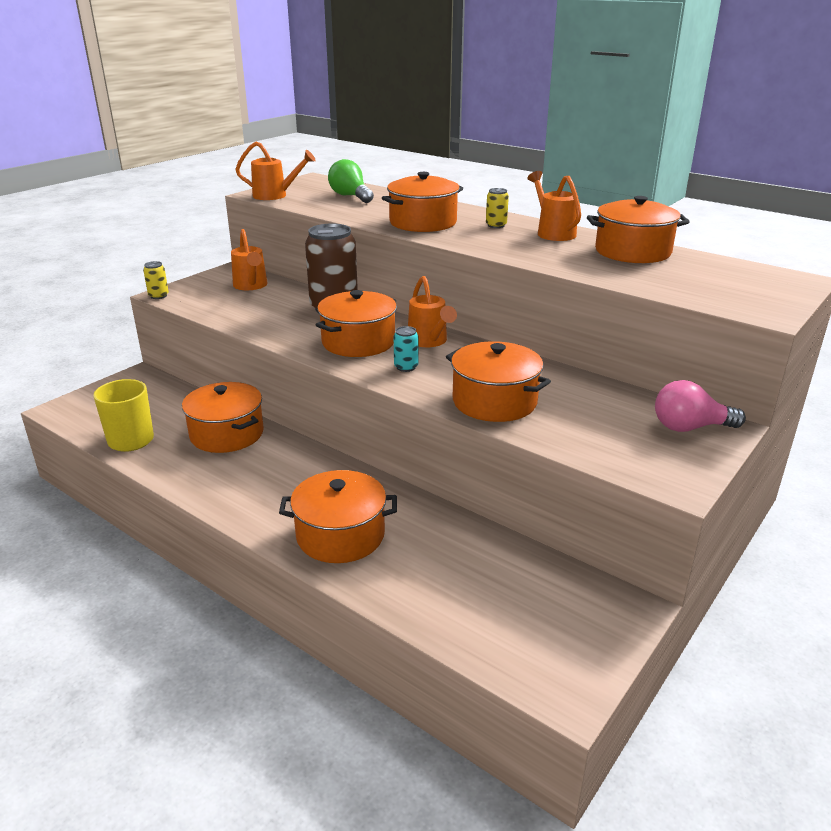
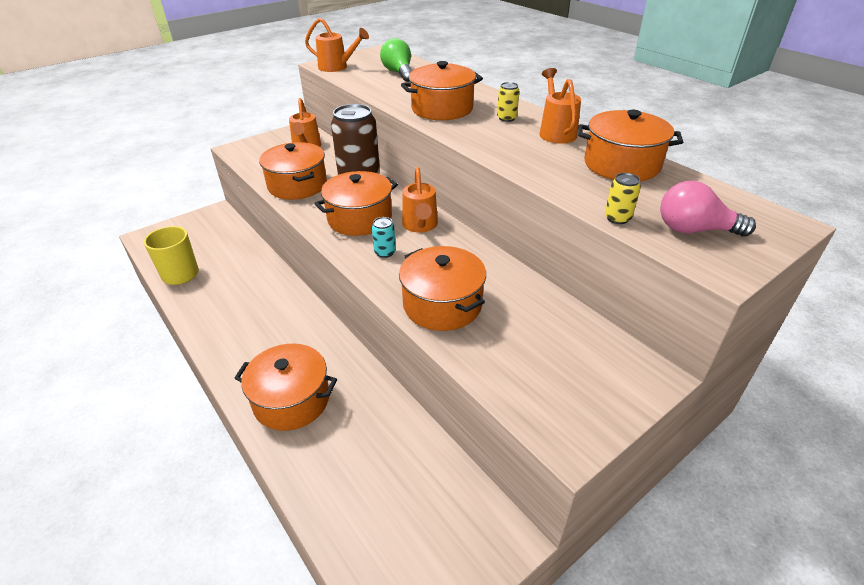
camera: 15 degrees right, 10 degrees up
(158, 296) = (231, 150): yellow can -> yellow can (617, 218)
(227, 434) = (253, 279): orange pot -> orange pot (297, 185)
(690, 427) = (616, 369): pink light bulb -> pink light bulb (694, 230)

